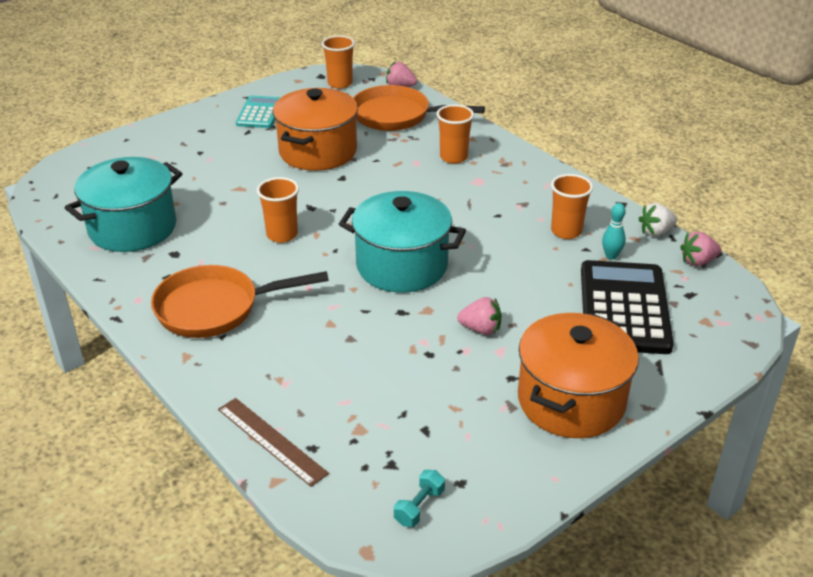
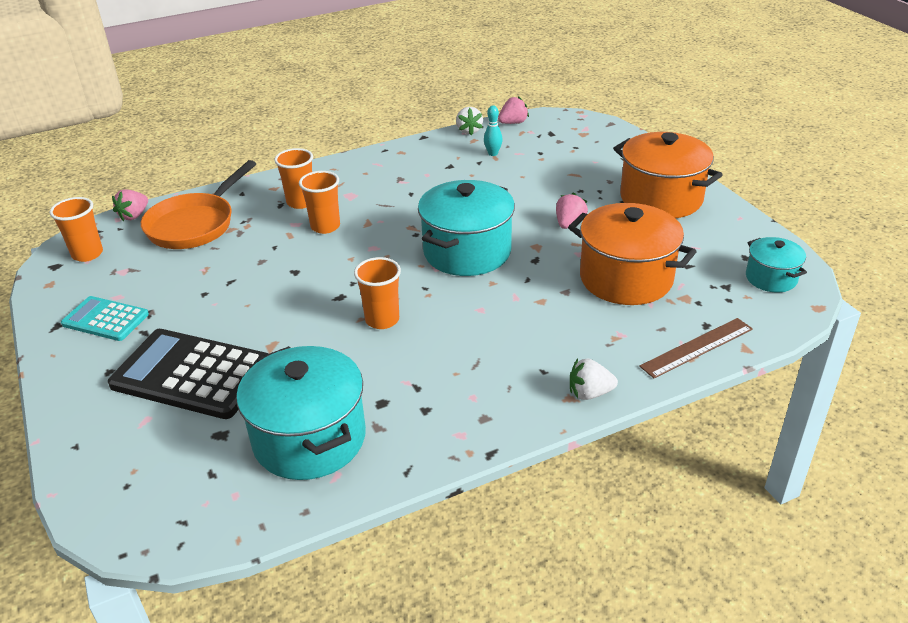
camera: 75 degrees left, 0 degrees up
(193, 368) = (589, 393): none -> white strawberry
(215, 308) = (496, 374): orange pan -> none
(318, 151) = (230, 282): orange pot -> orange pot (626, 278)
(419, 507) = (771, 278): turquoise dumbbell -> turquoise pot
(566, 231) = (451, 166): orange cup -> orange cup (325, 226)
(624, 308) = (559, 160): black calculator -> black calculator (192, 374)
(698, 261) = (513, 123): pink strawberry -> pink strawberry turned 120 degrees counterclockwise

